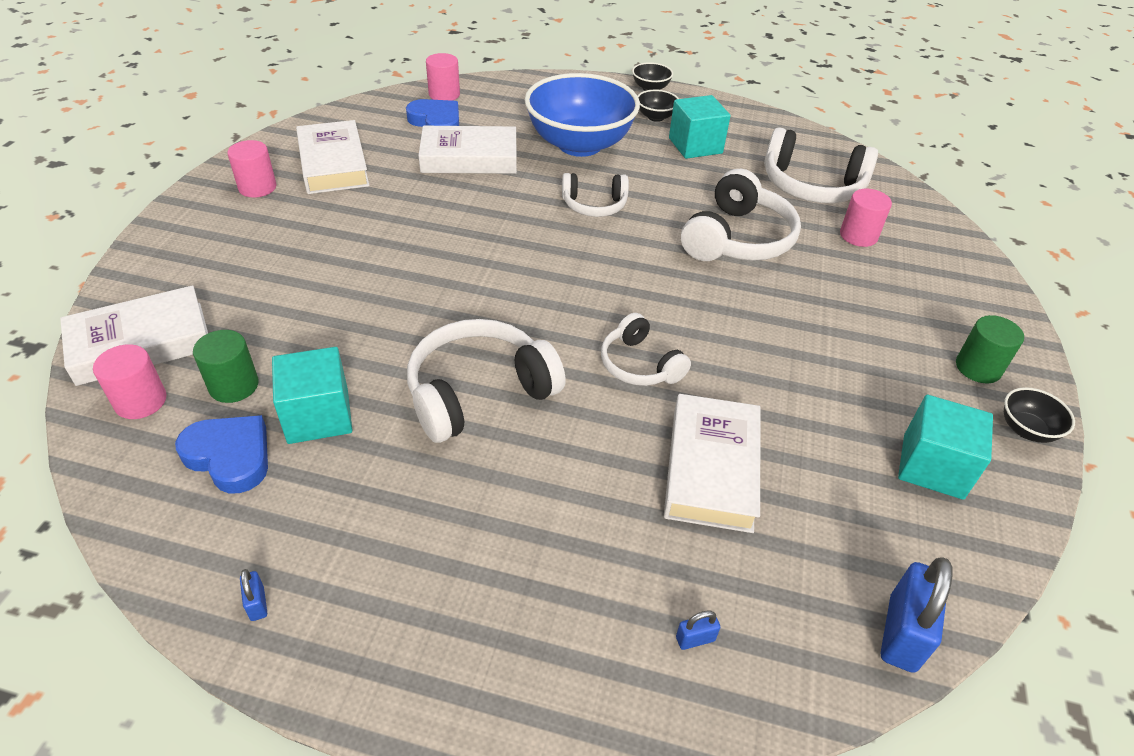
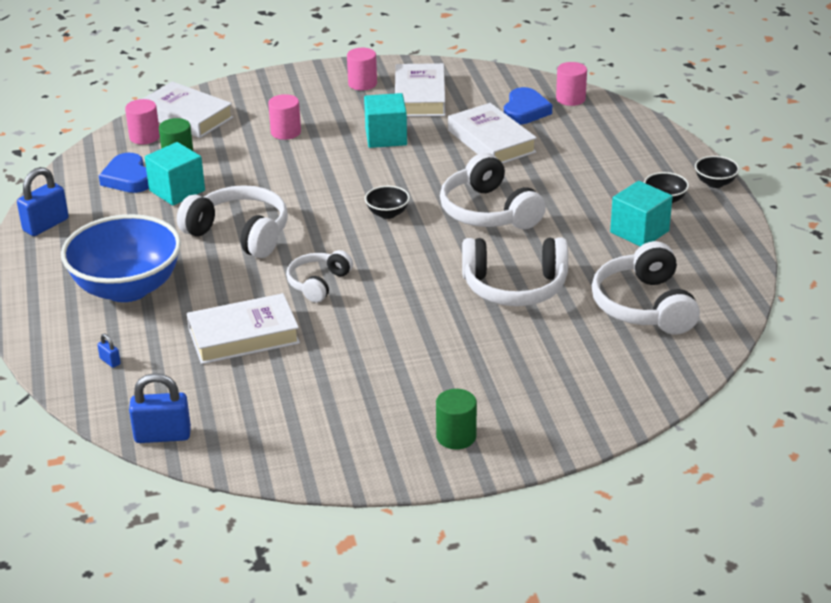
camera: 65 degrees right, 10 degrees down
(230, 456) = (128, 178): blue heart -> blue heart turned 150 degrees clockwise
(257, 603) = (46, 225): blue padlock -> blue padlock, size x2.19
(333, 164) = (420, 96): white book -> white book turned 45 degrees counterclockwise
(579, 144) = (570, 179): blue bowl -> blue bowl (127, 288)
(594, 205) = (488, 211): white headphones -> white headphones, size x1.66
(858, 236) = (588, 346): pink cylinder -> pink cylinder (285, 132)
(932, 466) = (320, 428): turquoise cube -> turquoise cube (386, 137)
(1026, 430) = (399, 469): black bowl -> black bowl (387, 213)

